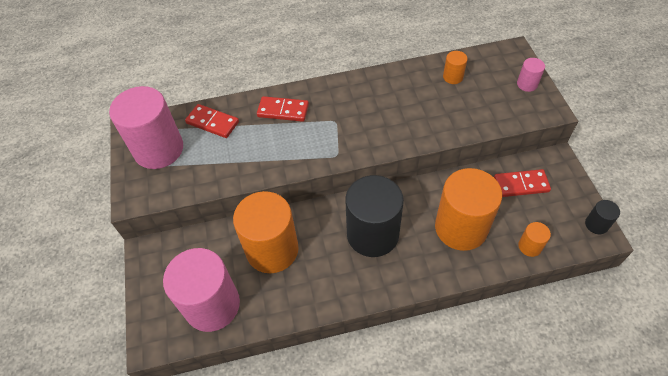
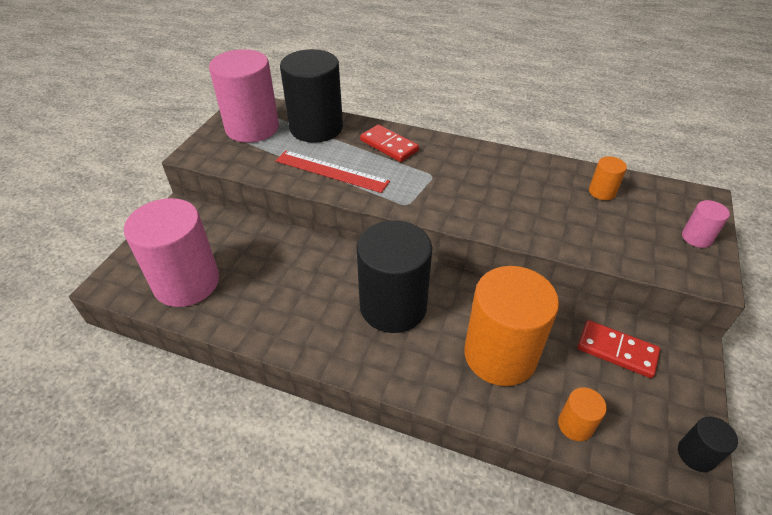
camera: 30 degrees right, 10 degrees down
(212, 123) = (316, 128): red domino -> black cylinder
(259, 156) = (331, 171): none -> red ruler
(272, 250) = (282, 266): orange cylinder -> none

